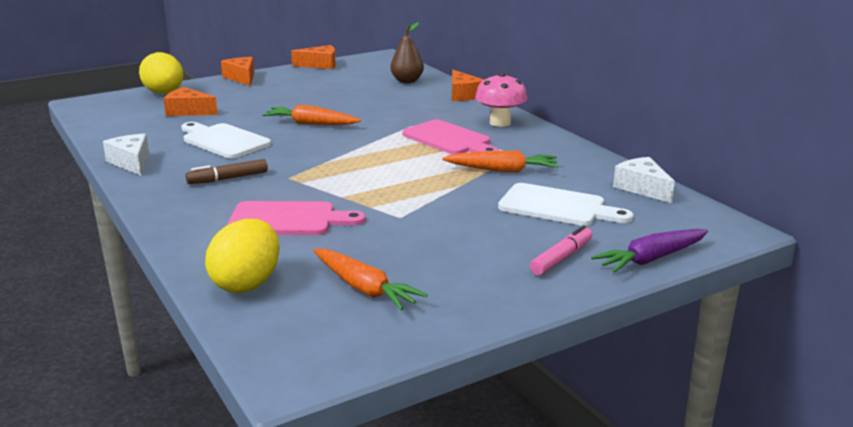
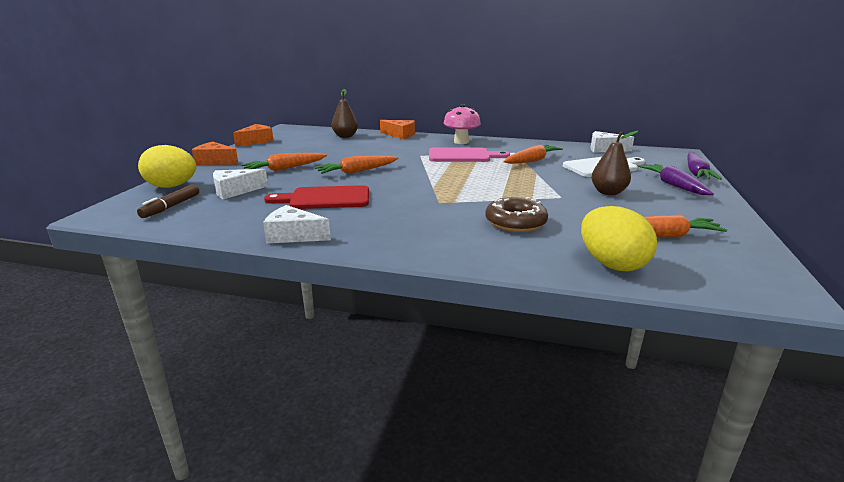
camera: 45 degrees left, 0 degrees up
(188, 111) = (235, 191): orange cheese -> white cheese
(223, 140) = (325, 198): white cutting board -> red cutting board
(228, 178) = (403, 217): brown marker -> brown marker (171, 207)
(269, 102) = (285, 168): none -> orange carrot
(288, 220) = (515, 222): pink cutting board -> brown donut
(460, 233) = (608, 192): none -> brown pear
(562, 258) = (674, 185): pink marker -> purple carrot

